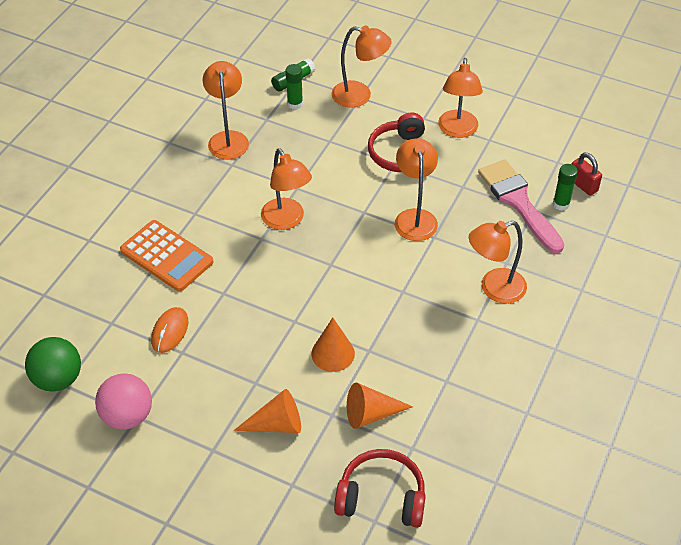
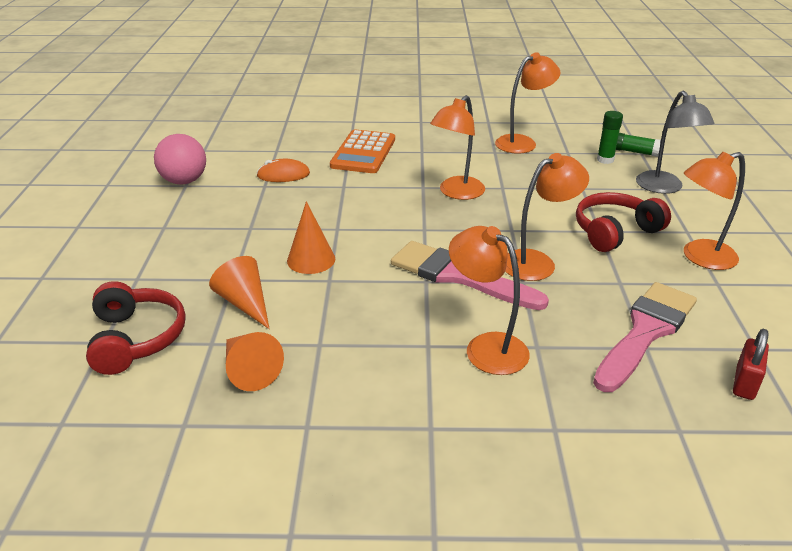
camera: 65 degrees right, 15 degrees down
(58, 379) = (208, 146): green ball -> none
(276, 424) = (206, 251): orange cone -> orange cone (249, 370)
(360, 96) = (664, 188): orange lamp -> grey lamp
(407, 270) = (458, 276): none -> pink brush
(561, 204) = (686, 370): green glue stick -> none

